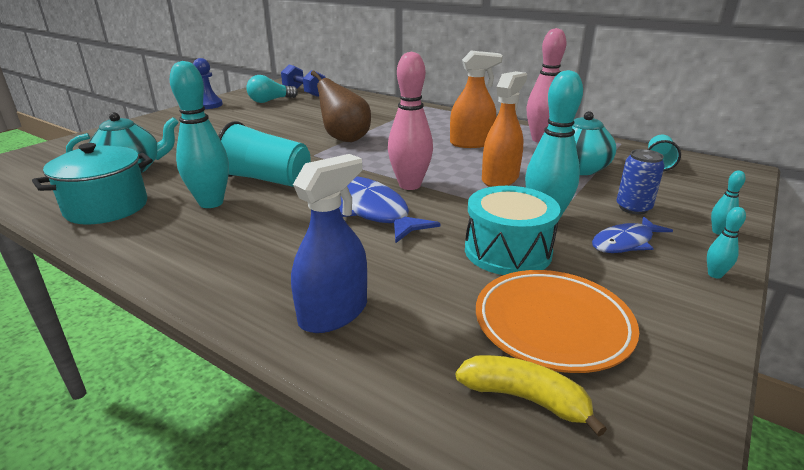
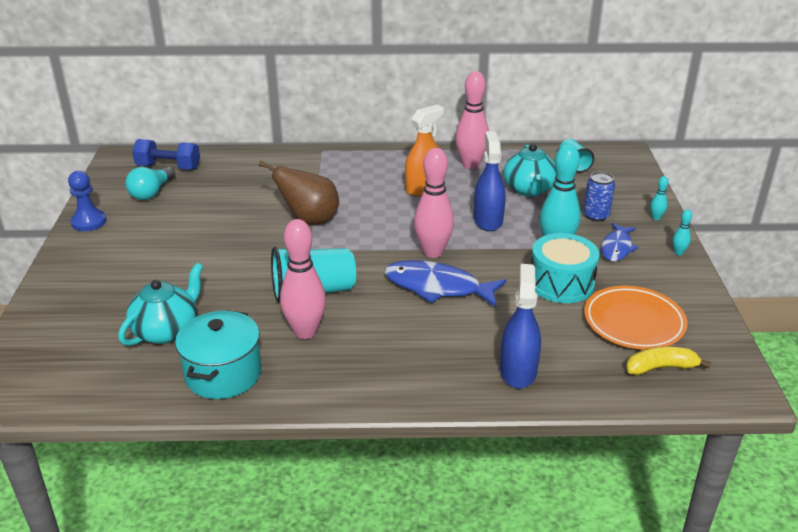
camera: 35 degrees left, 5 degrees up
(211, 203) = (305, 332): turquoise bowling pin -> pink bowling pin
(500, 179) = (488, 220): orange spray bottle -> blue spray bottle

